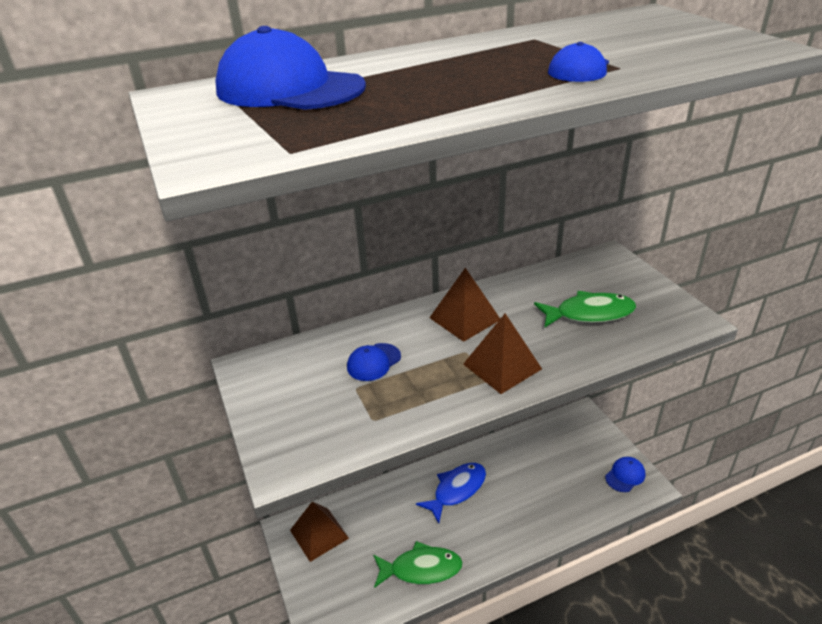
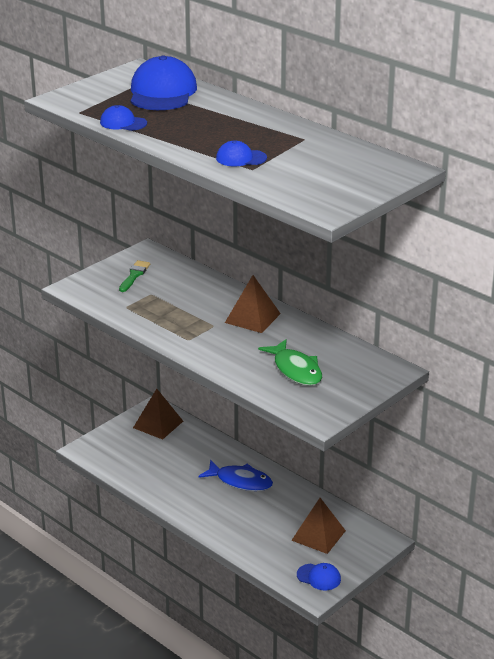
camera: 65 degrees right, 5 degrees down
(297, 392) = (134, 275): none -> green brush
(373, 362) = (180, 294): blue cap -> blue cap (123, 123)
(421, 569) = (155, 481): green fish -> none
(502, 366) = (206, 342): brown pyramid -> brown pyramid (318, 535)

